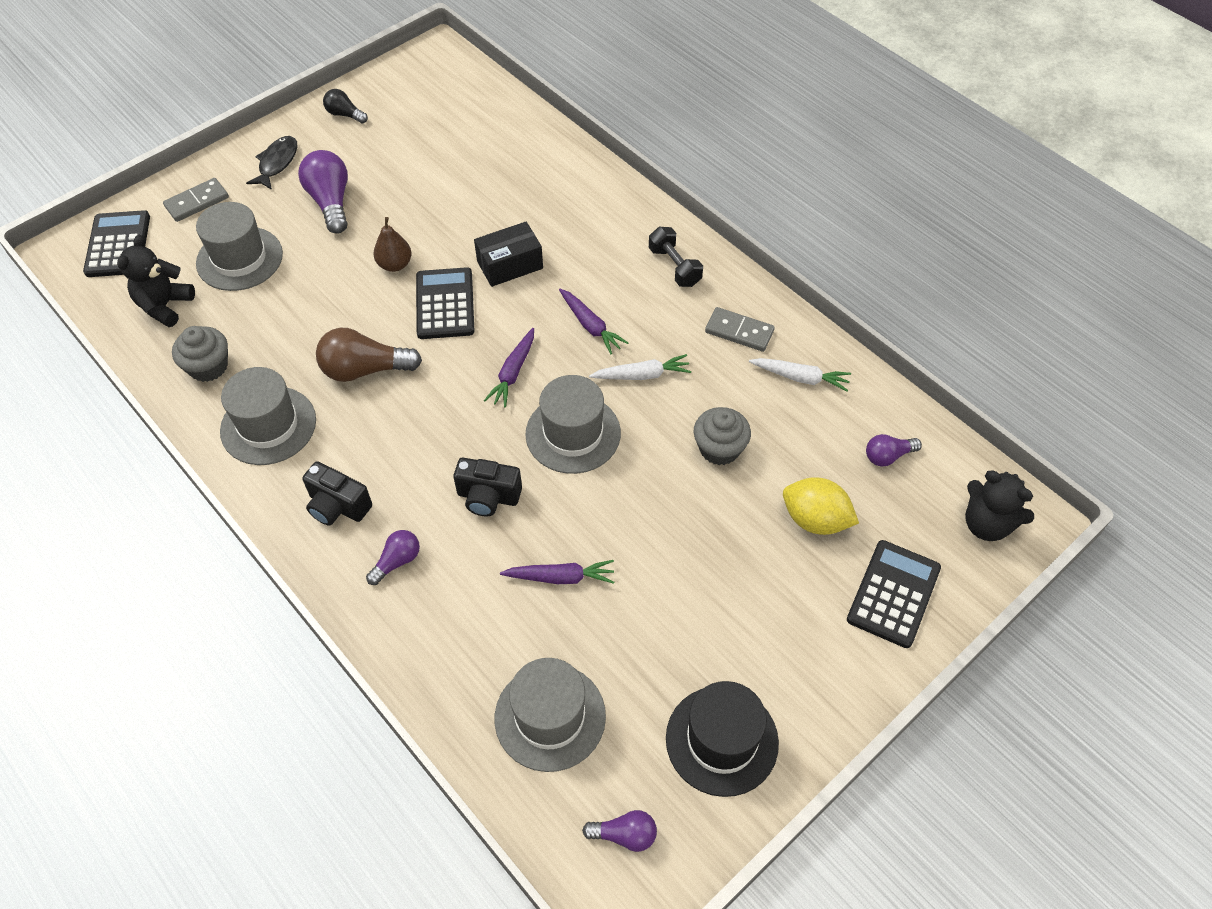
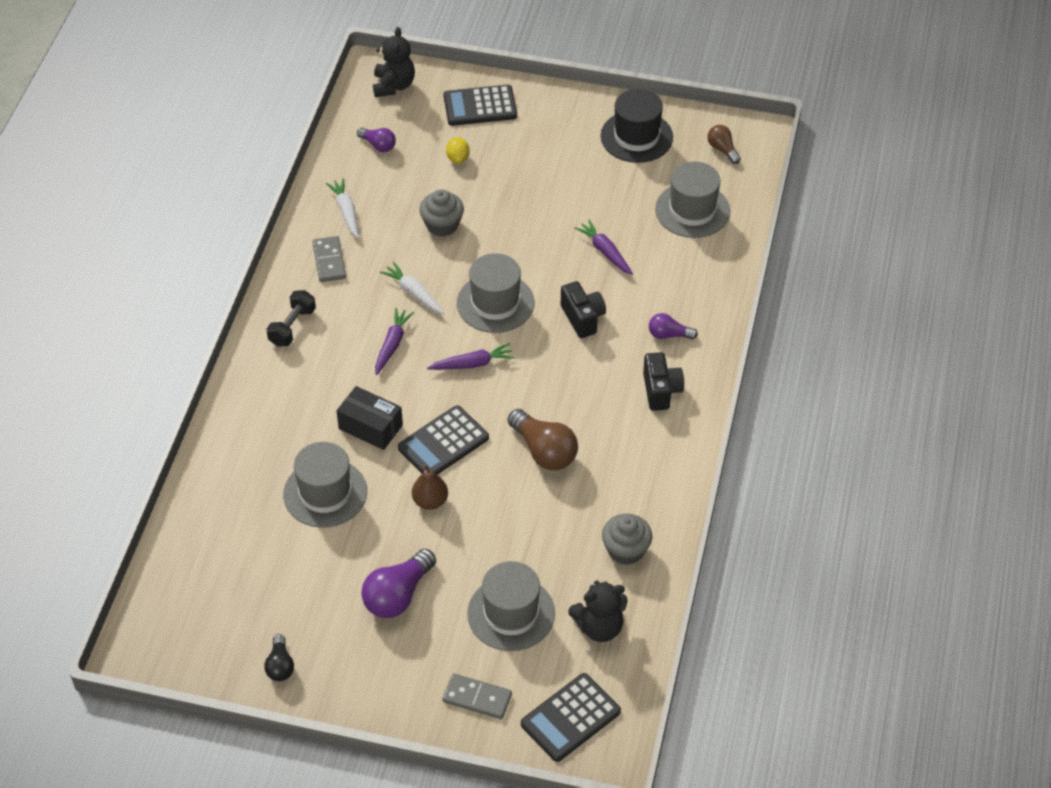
camera: 125 degrees left, 5 degrees down
(268, 425) = (639, 474): grey hat -> grey hat (325, 493)
(277, 163) = (383, 673): black fish -> none
(624, 835) = (722, 149): purple light bulb -> brown light bulb
(815, 520) = (458, 158): yellow lemon -> yellow lemon, size x0.59

